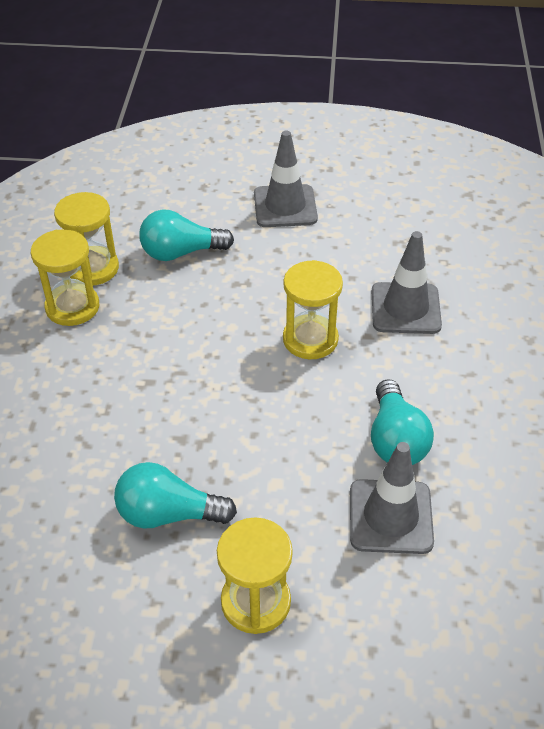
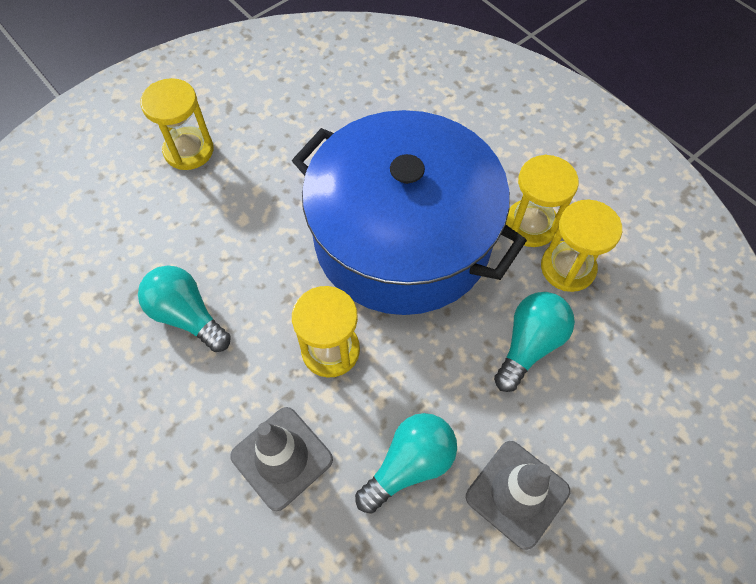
camera: 135 degrees right, 15 degrees up
(168, 514) = (288, 153): turquoise light bulb -> turquoise light bulb (409, 464)
(170, 368) = (402, 238): none -> blue pot
(390, 516) = (147, 257): grey traffic cone -> none

